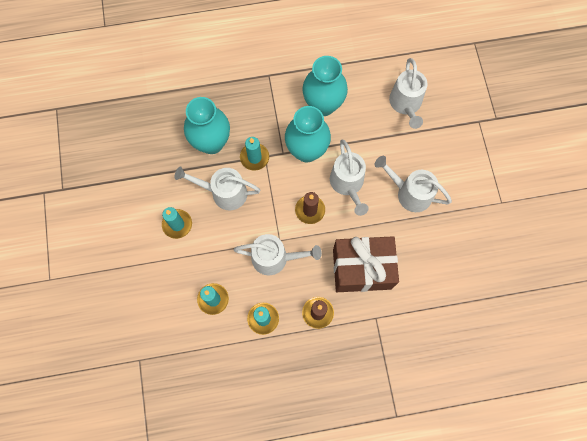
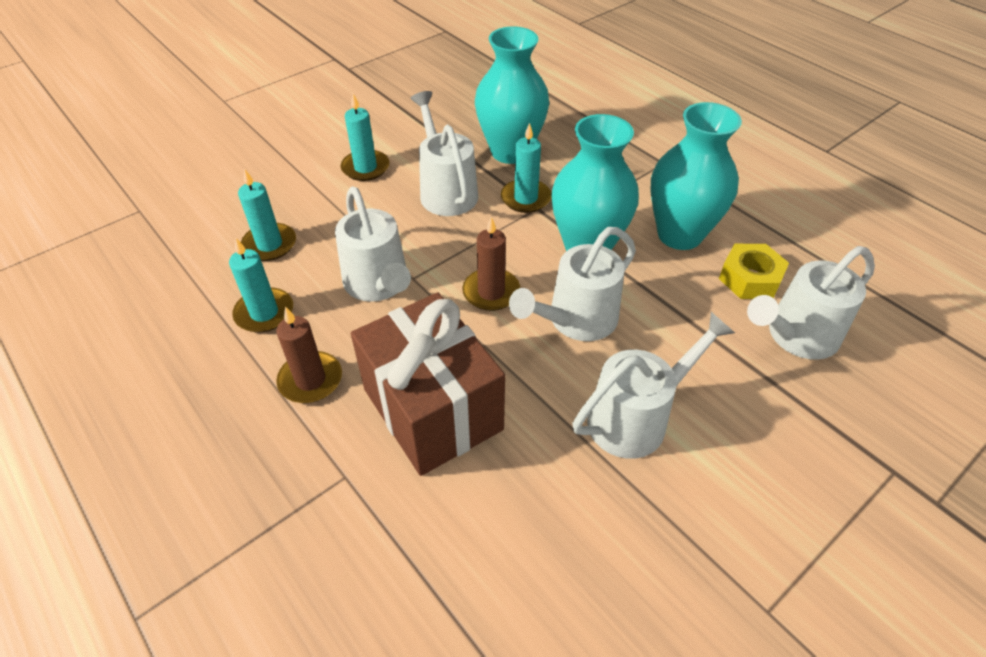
camera: 60 degrees right, 25 degrees down
(366, 97) = (750, 279): none -> yellow nut
(409, 193) = (637, 417): white watering can -> white watering can turned 60 degrees clockwise

